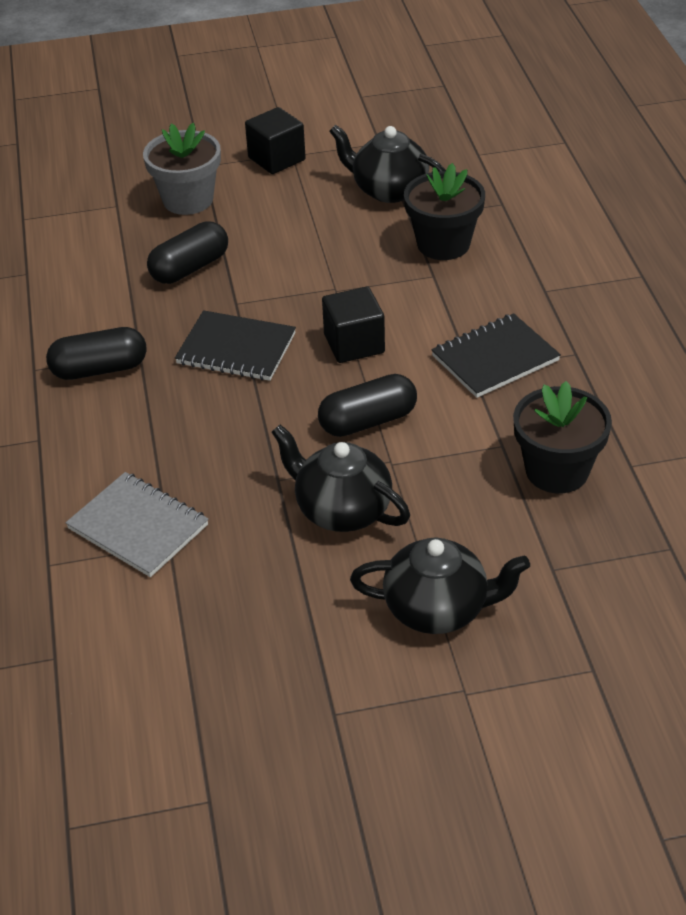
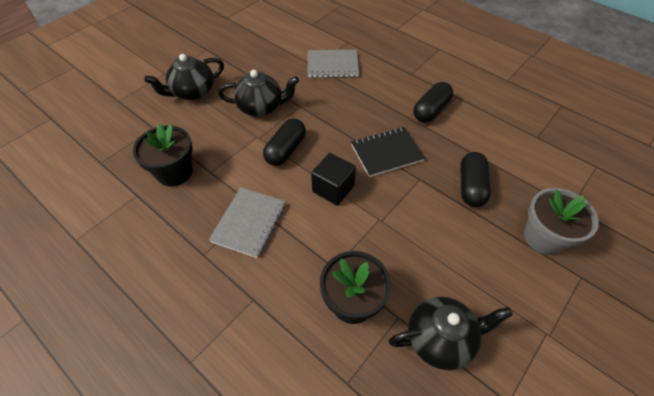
camera: 140 degrees right, 10 degrees up
(276, 159) = (550, 320): black cube -> none
(495, 358) = (249, 223): black notebook -> grey notebook

